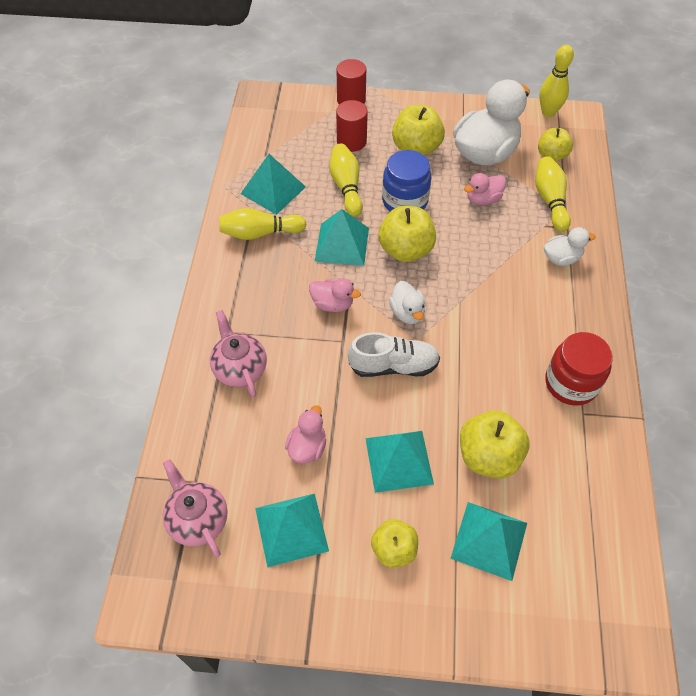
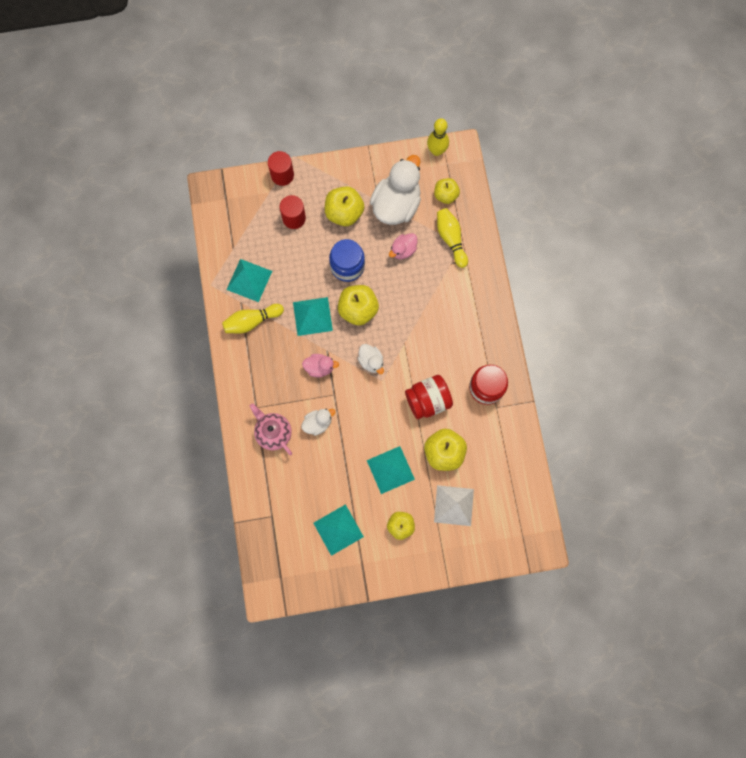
camera: 15 degrees left, 20 degrees up
(198, 519) = (281, 539): pink teapot -> none
(307, 447) = (332, 476): pink duck -> none
(346, 187) = (302, 263): yellow bowling pin -> none
(393, 366) = (371, 404): white shoe -> none
(478, 380) = (428, 400): none -> red jar
(489, 540) = (454, 505): turquoise pyramid -> white pyramid
(561, 258) = (466, 289): white duck -> white duck (318, 423)

